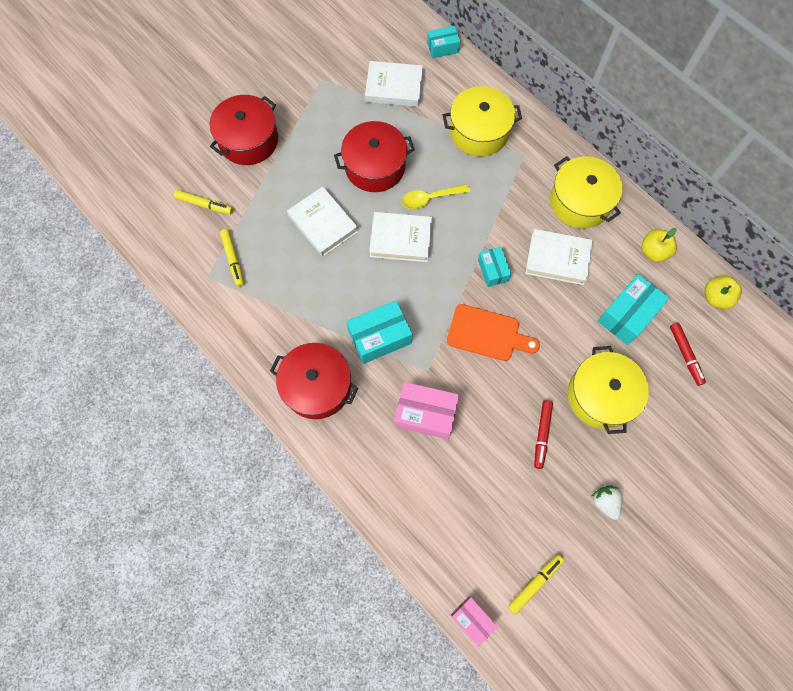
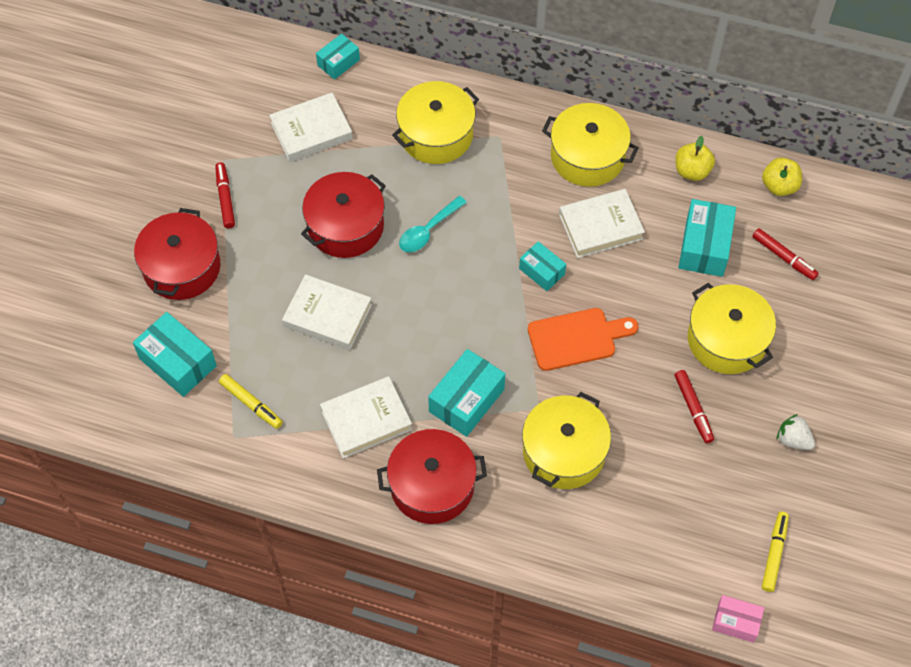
camera: 30 degrees left, 10 degrees down
(204, 205) = (178, 362): yellow marker -> turquoise box
(307, 106) = (225, 198): none -> red marker
(400, 239) = (423, 289): white book -> white book (366, 420)
(425, 414) = (564, 452): pink box -> yellow pot
(430, 198) = (428, 230): yellow spoon -> turquoise spoon

